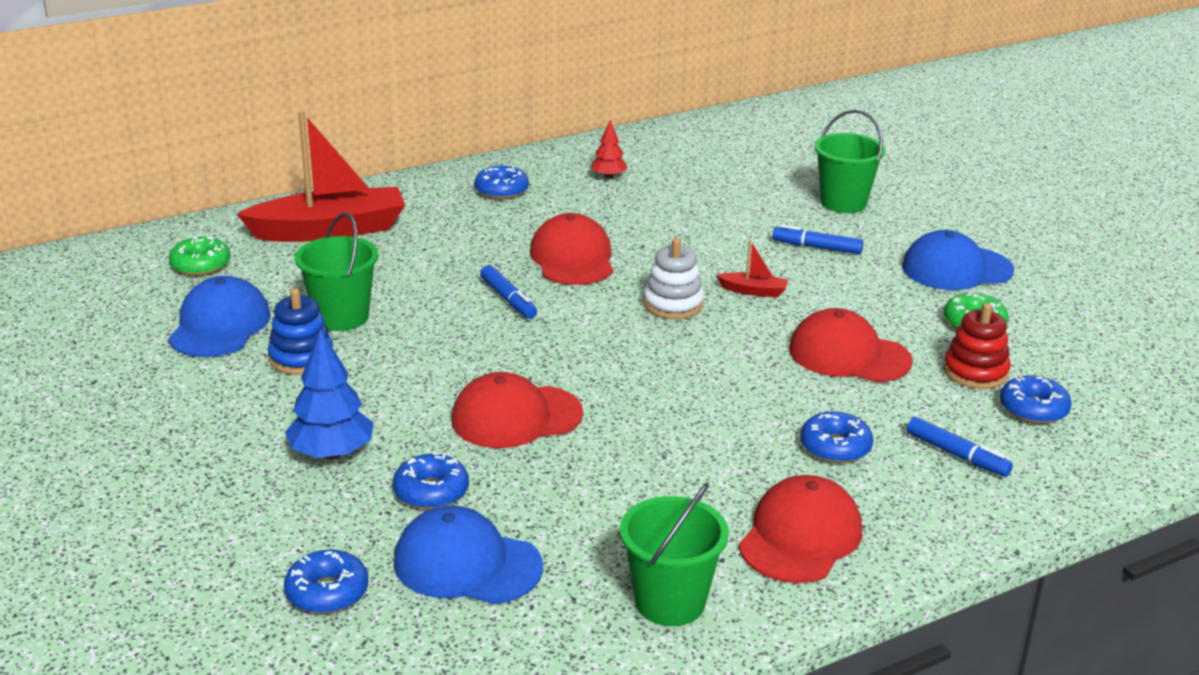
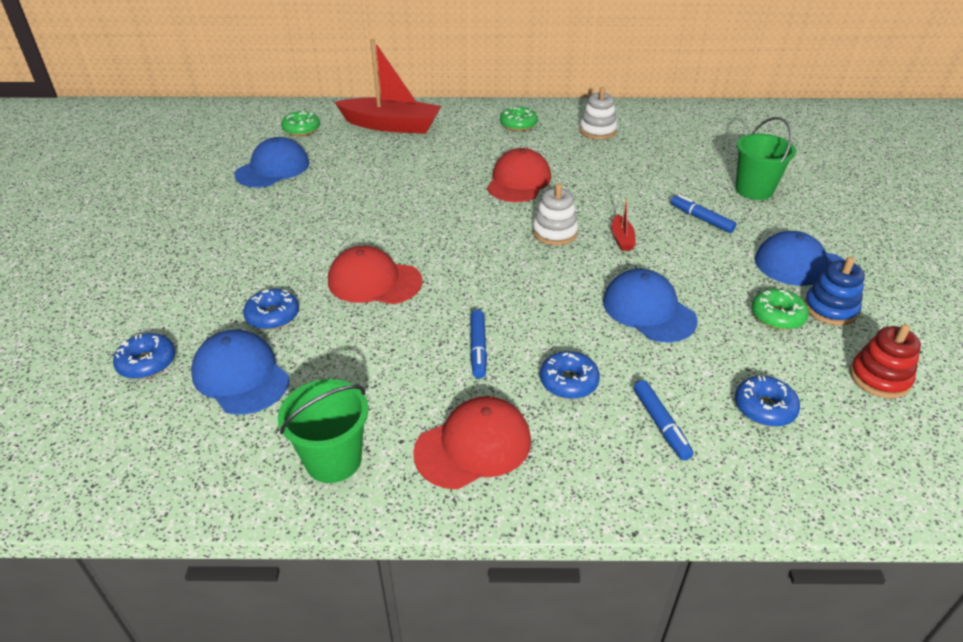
camera: 30 degrees right, 10 degrees up
(301, 358) = (294, 202): blue stacking toy -> blue stacking toy (830, 309)
(331, 453) = (246, 269): blue tree -> none
(341, 317) = (342, 182): green bucket -> none
(501, 191) = (518, 124): blue donut -> green donut
(508, 299) = (450, 198): blue marker -> blue marker (478, 349)
(608, 176) = (597, 131): red tree -> white stacking toy
(753, 291) = (622, 239): red boat -> red boat turned 45 degrees clockwise
(849, 355) = (648, 310): red cap -> blue cap
(975, 372) = (741, 358): red stacking toy -> red stacking toy (879, 378)

